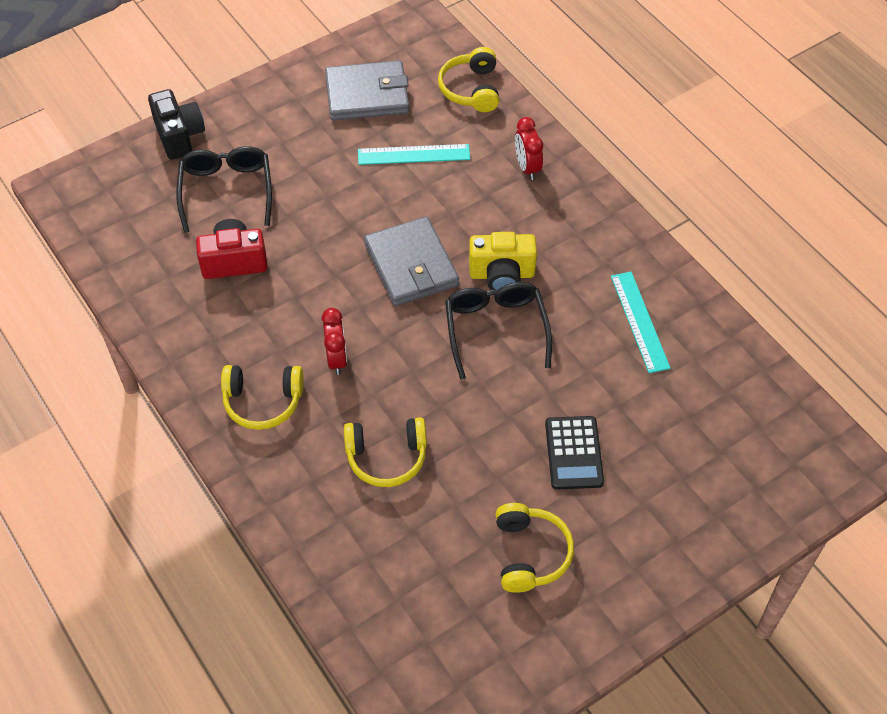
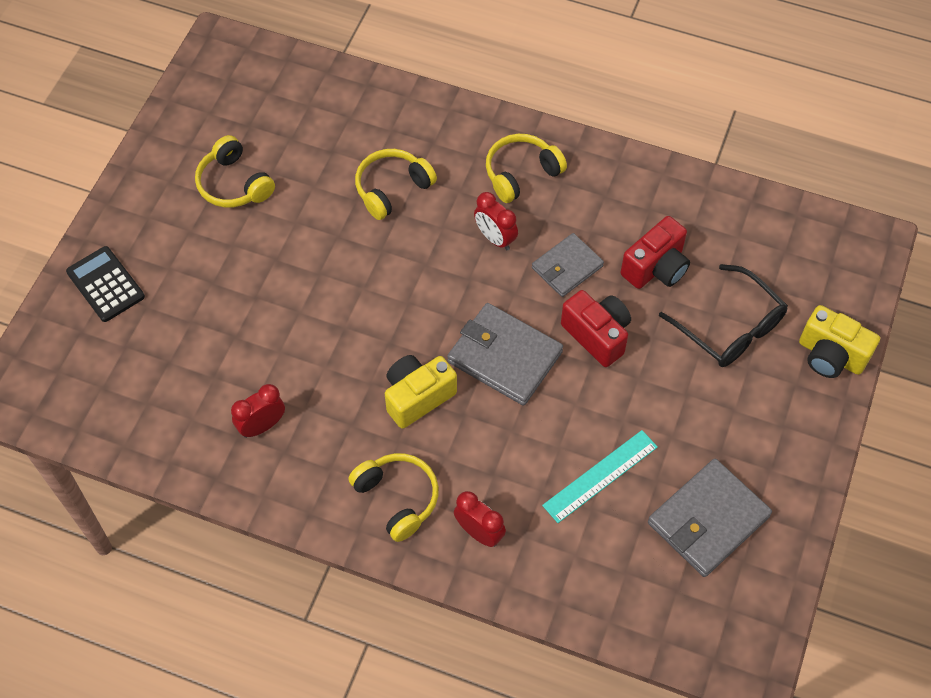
camera: 145 degrees right, 5 degrees up
(179, 136) = (830, 355): black camera -> yellow camera
(301, 302) = (567, 267): none -> grey wallet
(327, 240) = (597, 335): none -> red camera
(471, 89) = (611, 599): yellow headphones -> yellow headphones (397, 498)
(495, 329) = (385, 341): black glasses -> none
(574, 453) = (248, 275): black calculator -> black calculator (105, 284)
(640, 321) = (262, 426): turquoise ruler -> red clock

